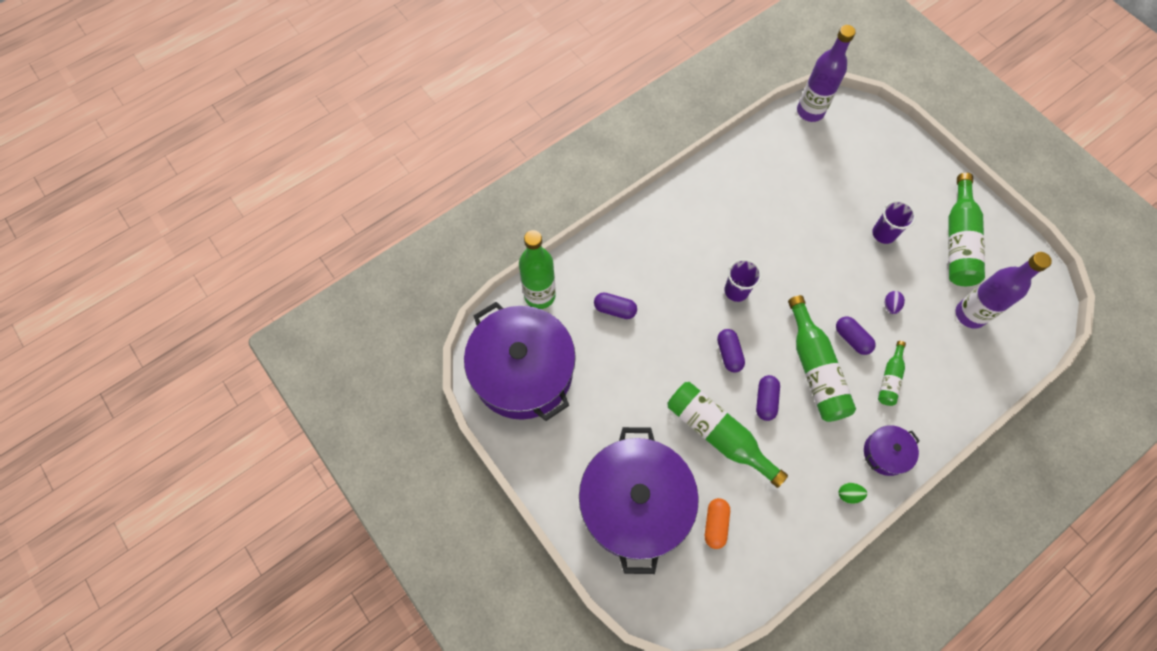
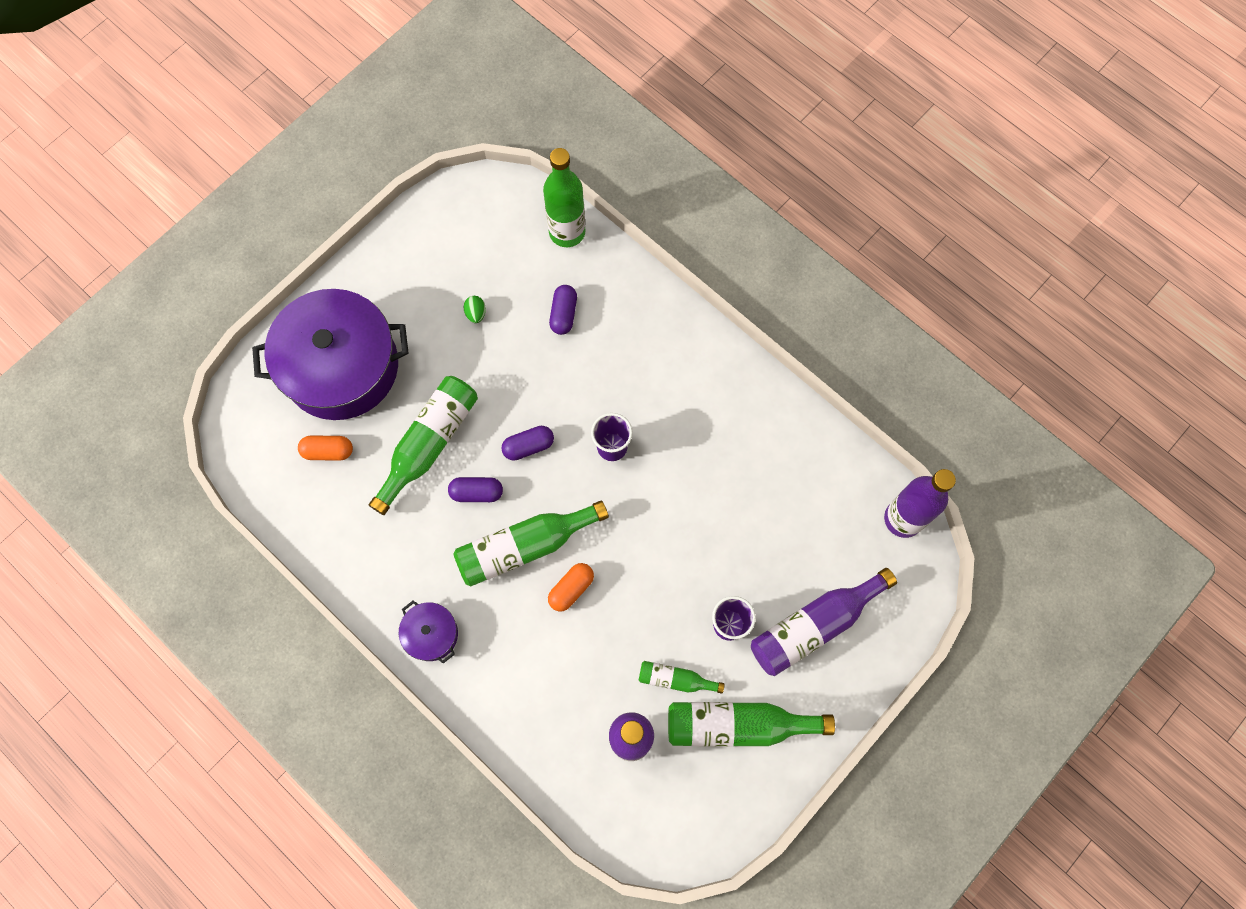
camera: 80 degrees right, 5 degrees up
(523, 371) = (473, 231): purple pot -> none
(848, 494) = (377, 593): green egg -> green egg (476, 313)
(851, 339) = (571, 589): purple capsule -> orange capsule
(886, 180) = (814, 626): none -> purple bottle
(889, 378) = (526, 637): green bottle -> green bottle (675, 679)
(890, 306) = (625, 636): purple egg -> none

